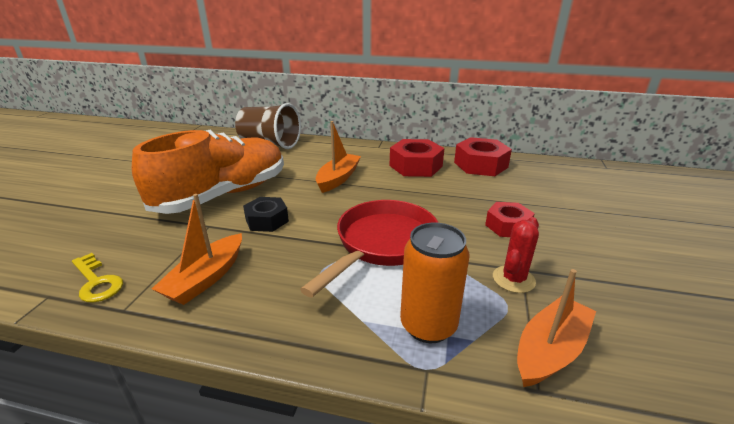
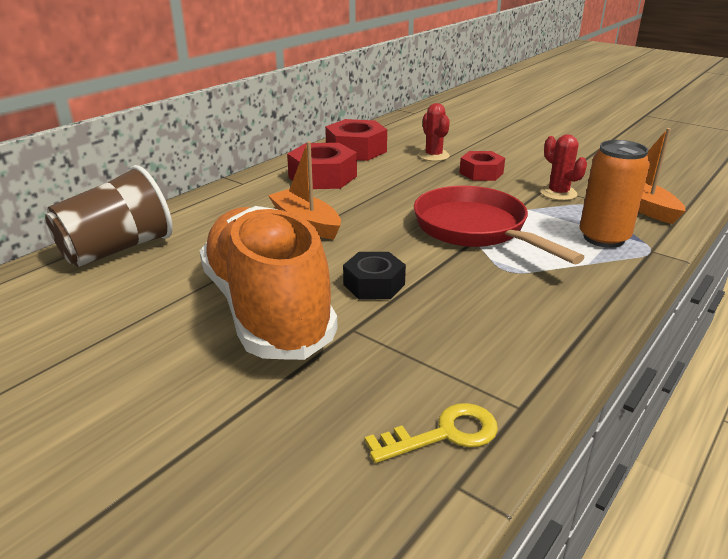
camera: 65 degrees left, 0 degrees up
(206, 278) = (482, 340): orange boat -> none
(515, 196) = (433, 156): none -> red cactus

